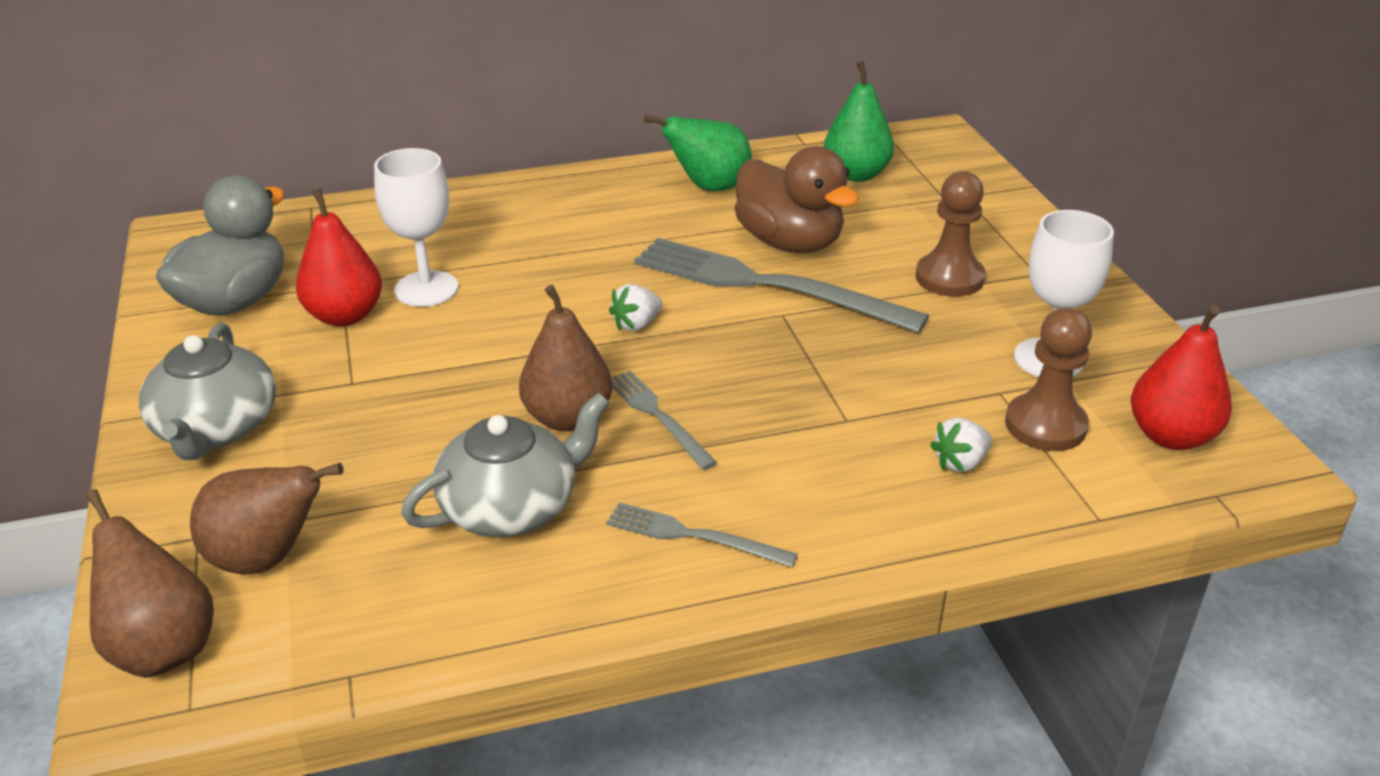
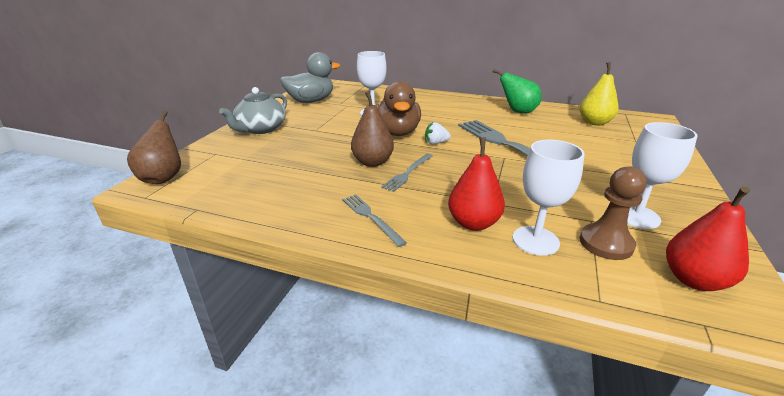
camera: 35 degrees right, 5 degrees down
(267, 558) = (224, 166): brown pear -> none
(345, 316) = (337, 113): red pear -> red pear (473, 223)
(511, 507) = (316, 181): grey teapot -> none
(658, 416) = (408, 173): grey fork -> grey fork turned 150 degrees counterclockwise
(789, 243) = (535, 136): brown duck -> brown duck (397, 132)
(856, 174) = (594, 122): green pear -> yellow pear
(949, 278) = (607, 168): brown pawn -> none
(960, 462) = (535, 240): white strawberry -> white goblet

